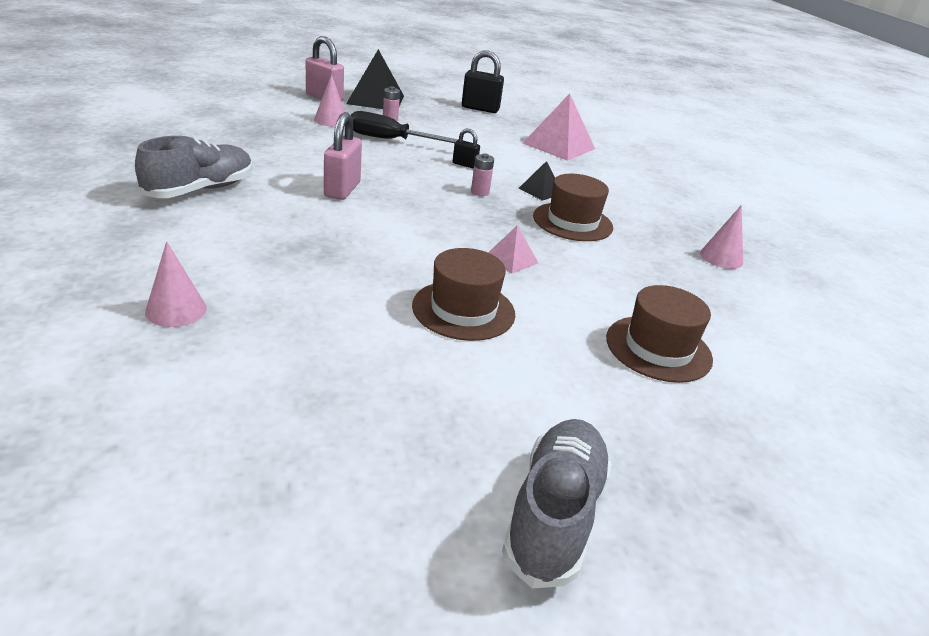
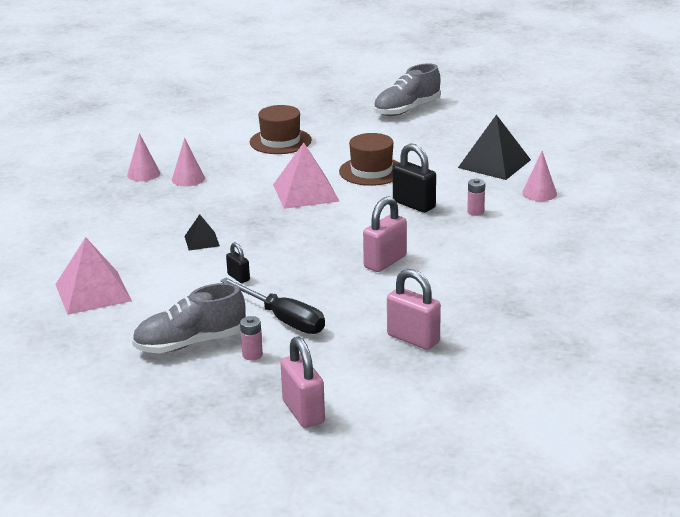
camera: 145 degrees left, 5 degrees down
(200, 190) = (508, 275): grey shoe -> grey shoe (190, 343)
(273, 135) = (413, 339): none -> pink padlock
(331, 120) = (328, 361): pink cone -> pink cone (188, 179)
(375, 100) = (232, 402): black pyramid -> black pyramid (494, 163)
(480, 109) = (99, 369): black padlock -> black padlock (414, 205)
(480, 192) = (262, 246): pink battery -> pink battery (475, 212)
(511, 259) = (305, 192): pink pyramid -> pink pyramid, size x1.93
(572, 222) = (217, 211): brown hat -> none

